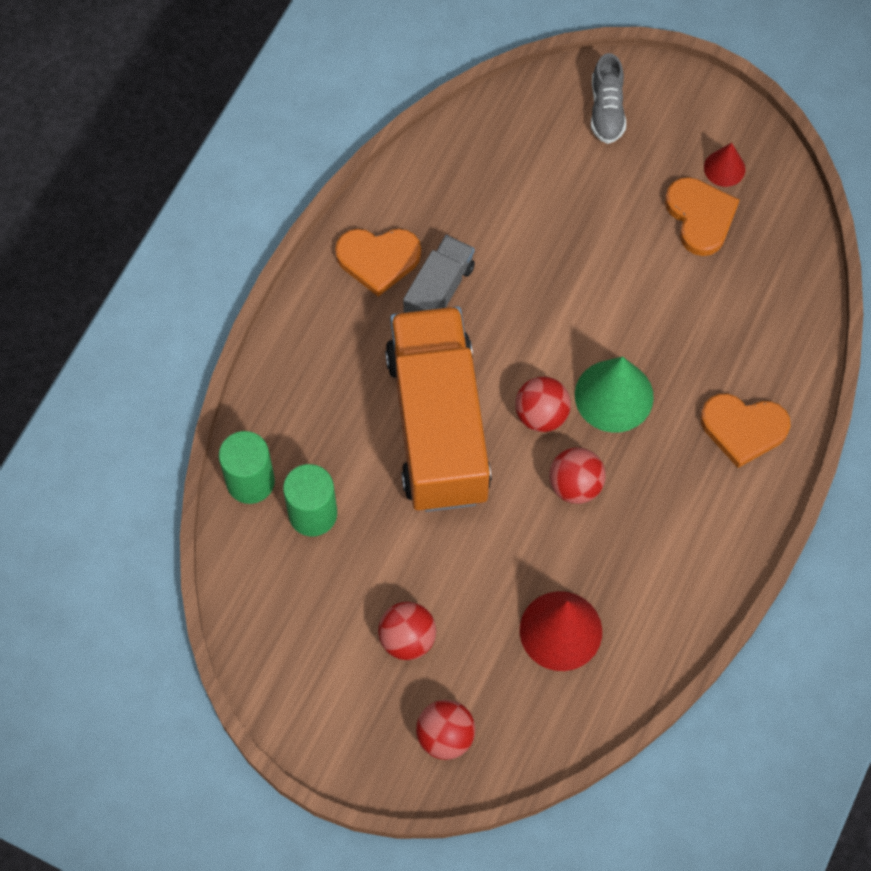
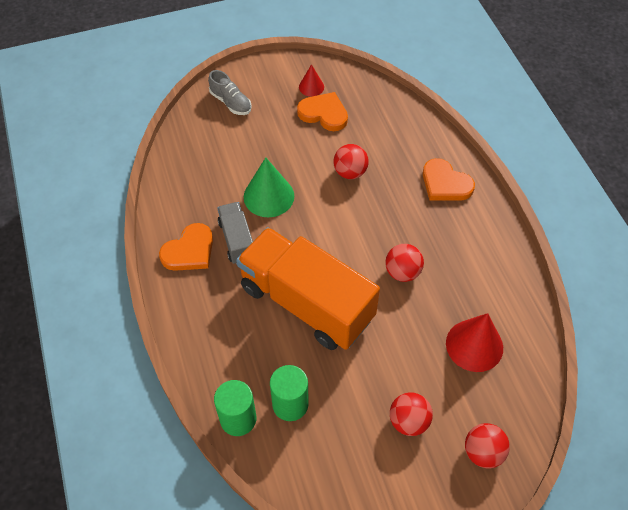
camera: 45 degrees left, 10 degrees down
(541, 414) = (350, 254): red ball -> red ball (350, 172)
(614, 396) = (373, 217): green cone -> green cone (269, 196)
(743, 429) = (445, 184): orange heart -> orange heart turned 75 degrees clockwise

